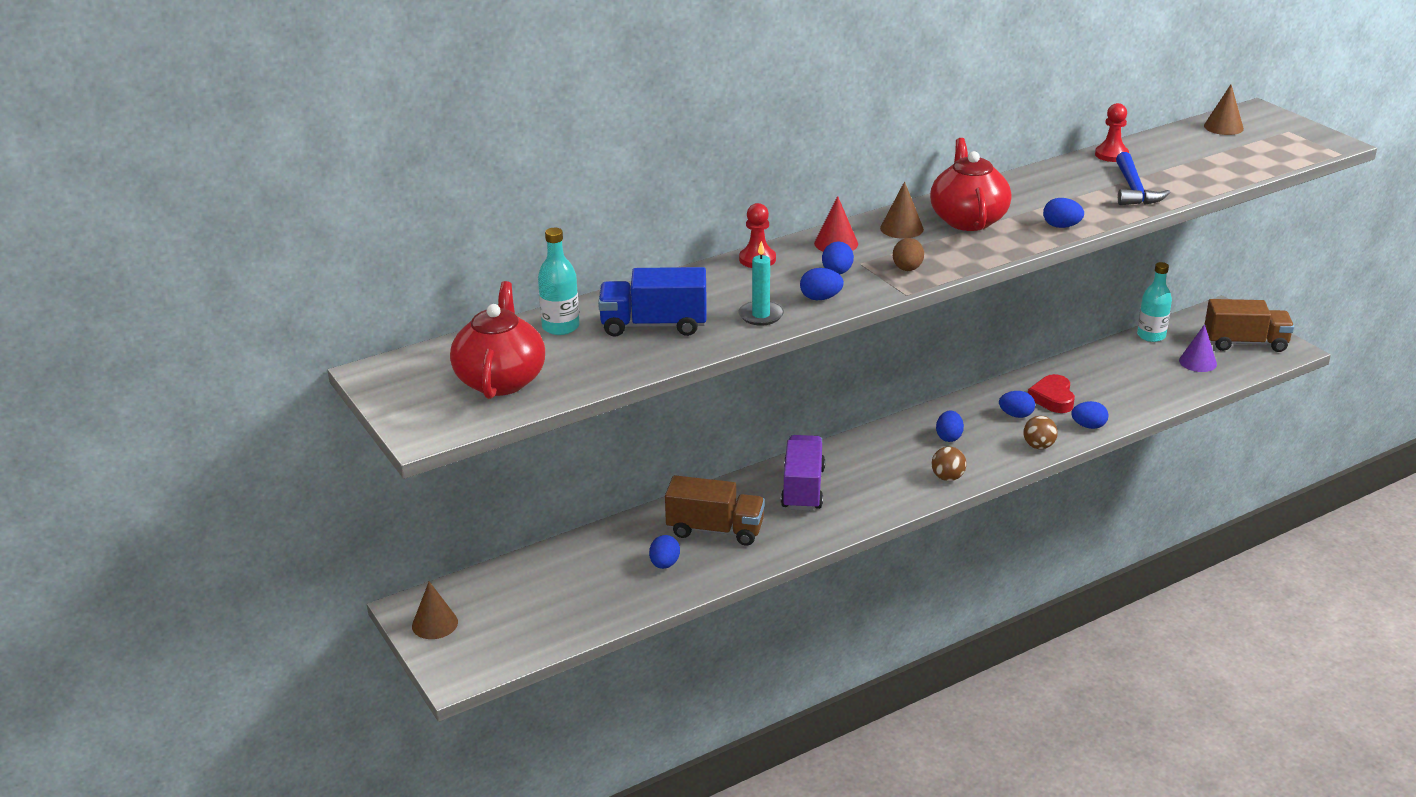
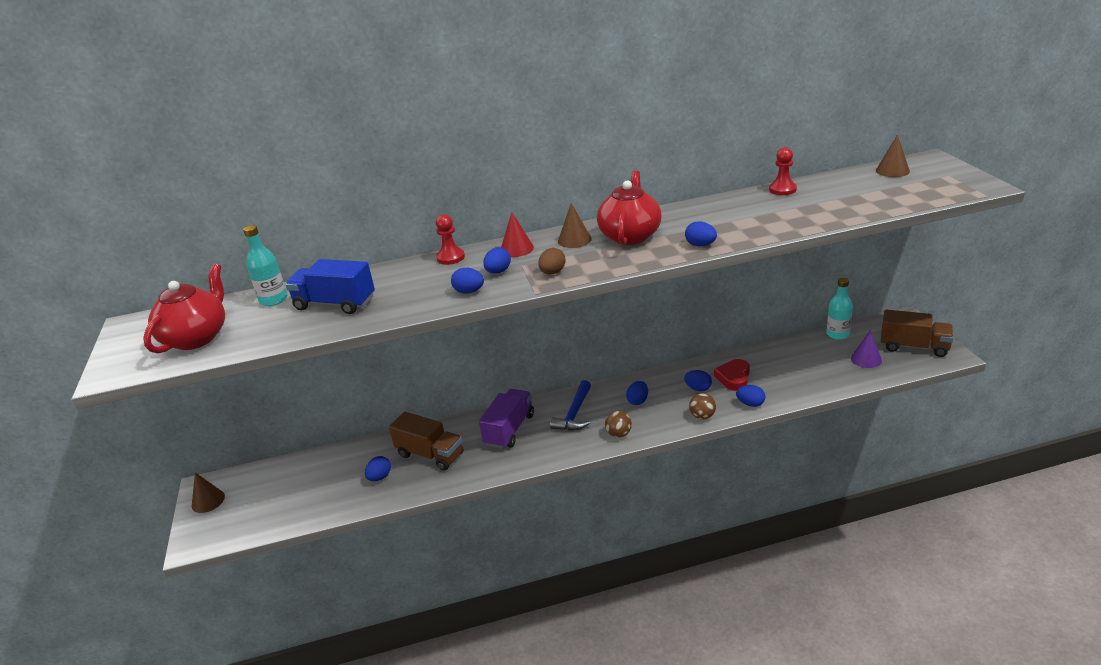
camera: 20 degrees right, 0 degrees up
(761, 315) = (414, 302): turquoise candle -> none
(1134, 189) = (782, 218): blue hammer -> blue hammer (574, 414)

